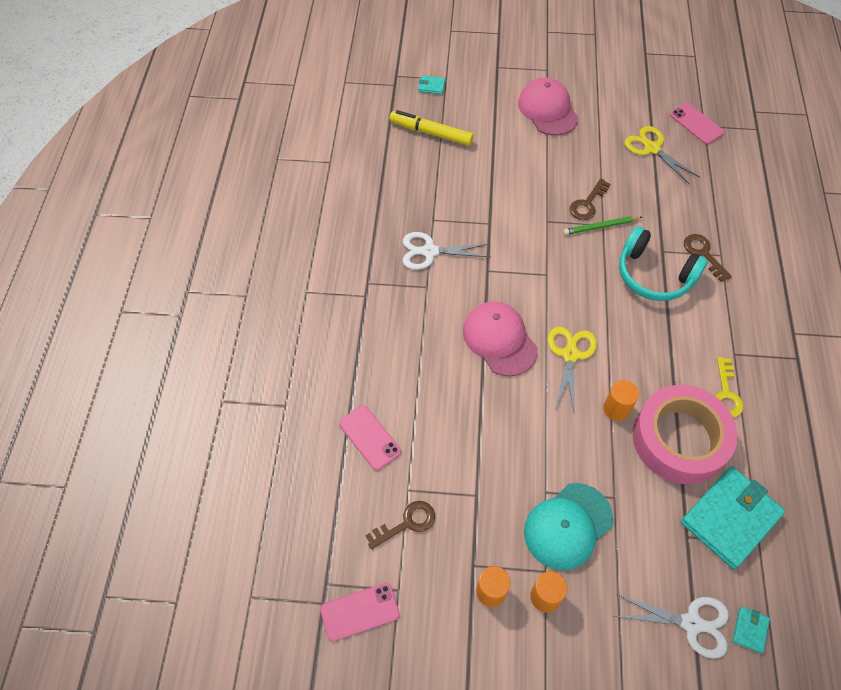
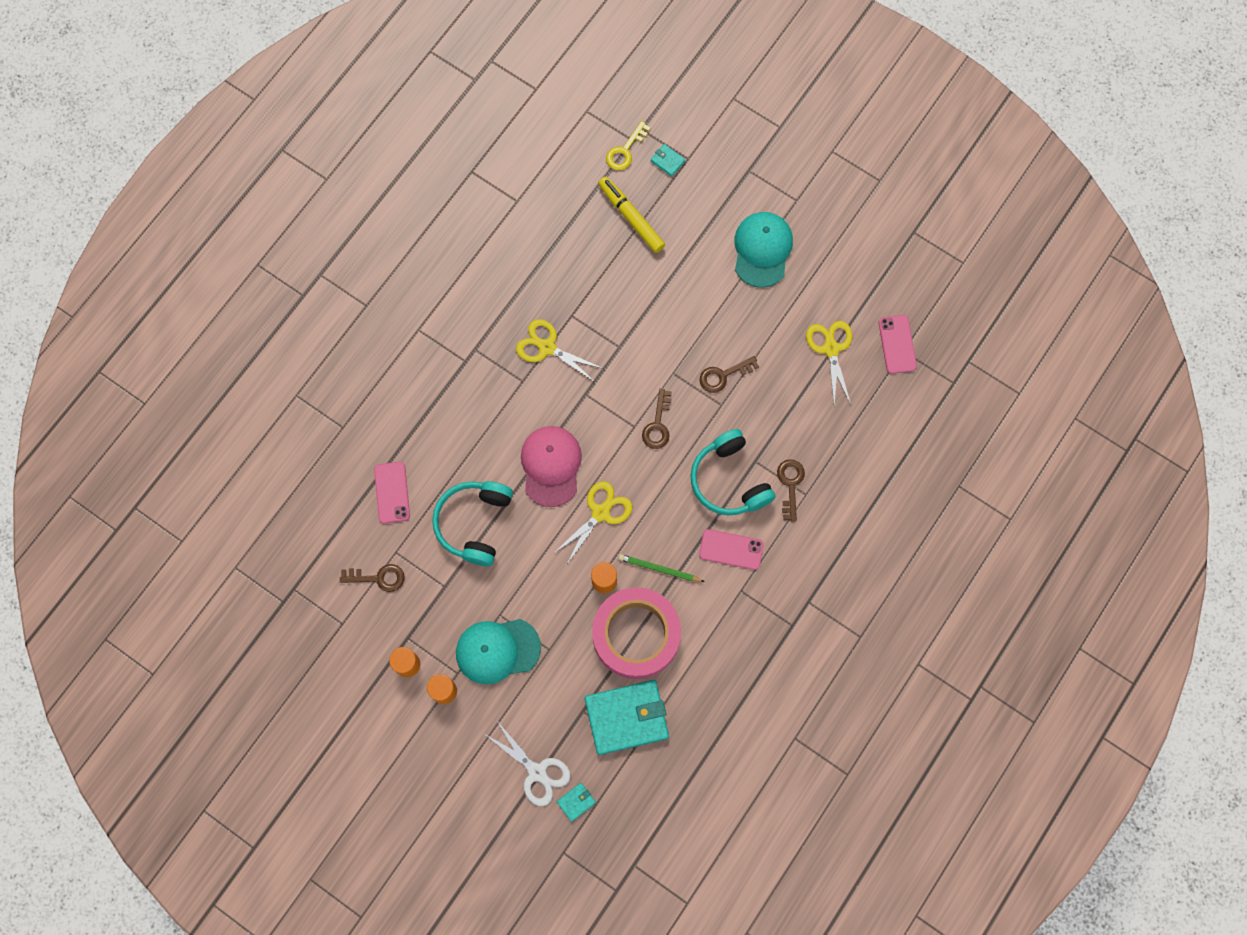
camera: 30 degrees right, 15 degrees up
(360, 612) = (305, 623): pink phone -> pink phone (731, 549)
(429, 252) = (547, 347): white scissors -> yellow scissors
(465, 423) = (474, 523): none -> turquoise headphones
(547, 110) = (762, 250): pink cap -> turquoise cap
(564, 263) = (657, 425): none -> brown key
(600, 226) = (718, 406): green pencil -> green pencil (659, 569)
(726, 393) = (705, 620): yellow key -> yellow key (625, 151)

